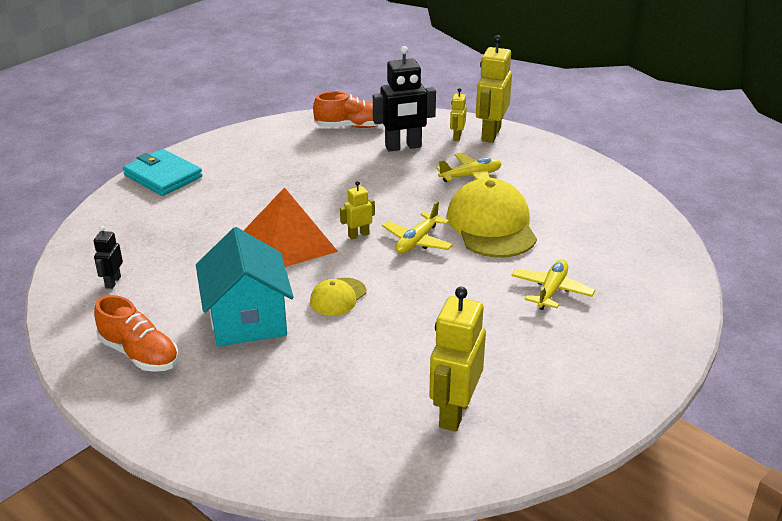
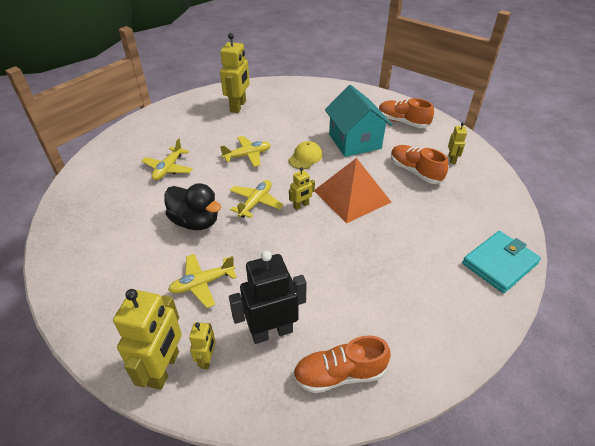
camera: 175 degrees right, 10 degrees up
(113, 282) = (452, 159): black robot -> yellow robot
(163, 176) = (499, 263): turquoise wallet -> turquoise wallet turned 75 degrees counterclockwise
(182, 268) = (415, 171): none -> orange shoe
(430, 305) = (247, 155): none -> yellow plane
(491, 225) = (195, 222): yellow cap -> black duck

